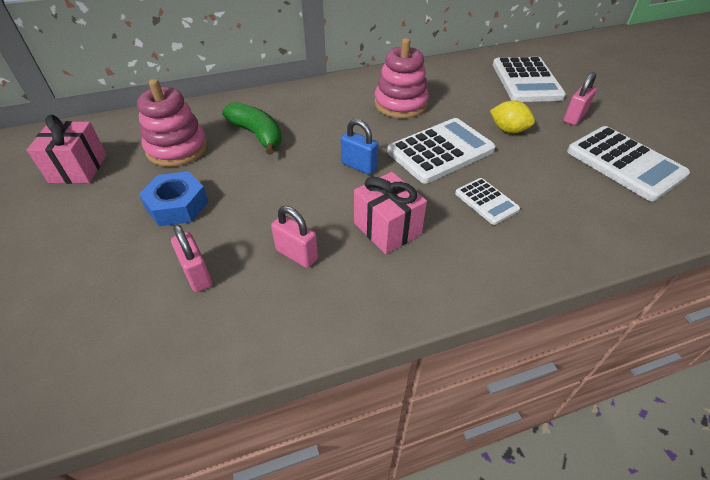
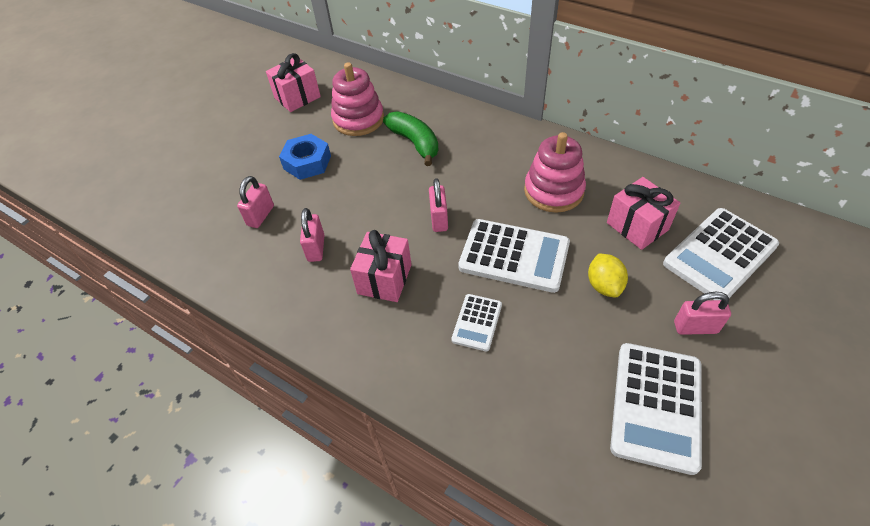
camera: 55 degrees right, 5 degrees up
(257, 135) = (415, 143): green banana -> green banana turned 45 degrees counterclockwise
(359, 166) = (439, 219): blue padlock -> pink padlock
(472, 93) = (637, 226): none -> pink gift

